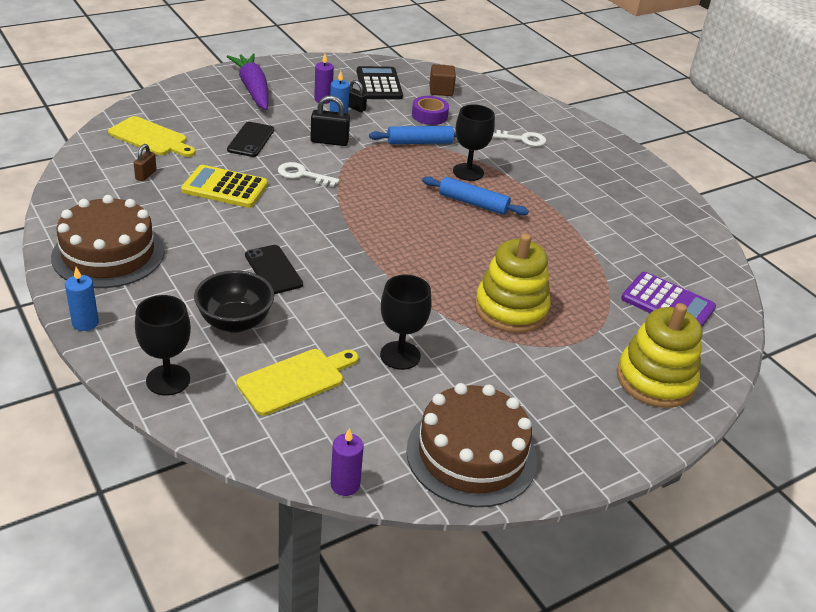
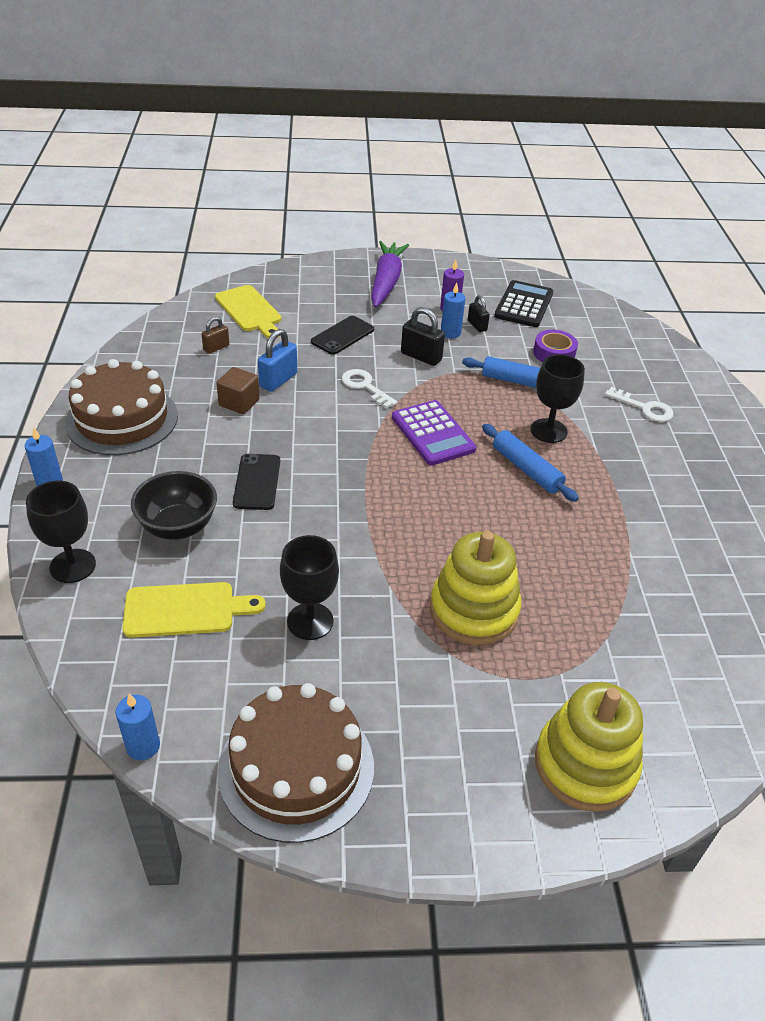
camera: 30 degrees right, 5 degrees up
(225, 188) = (278, 380): yellow calculator -> blue padlock
(345, 485) = (143, 746): purple candle -> blue candle
(441, 90) = (589, 327): brown cube -> brown cube (239, 403)
(668, 303) = (678, 670): purple calculator -> purple calculator (433, 433)

